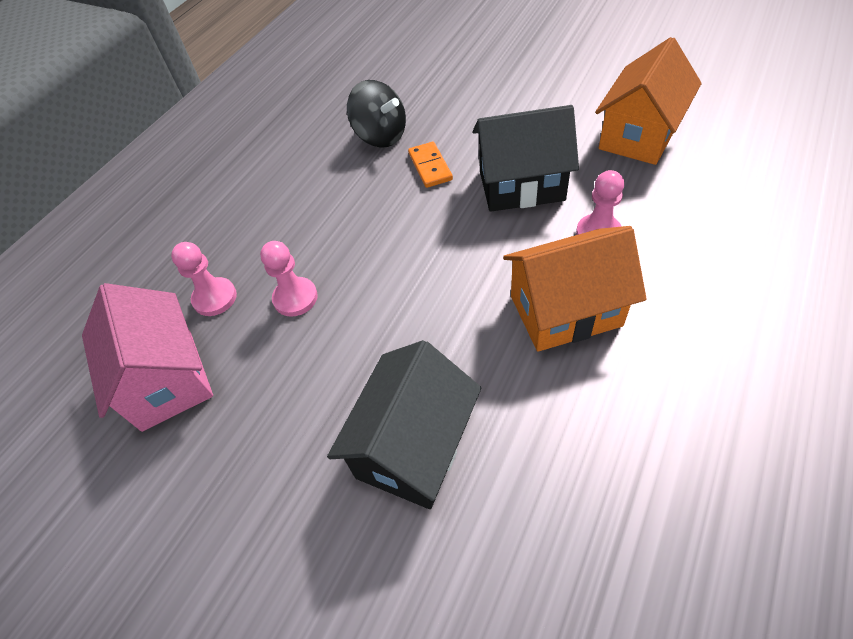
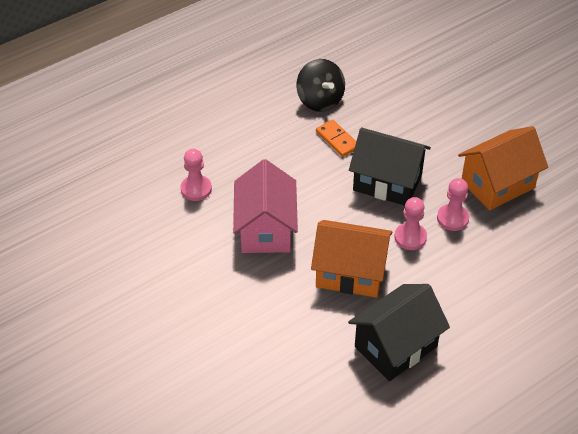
camera: 20 degrees right, 5 degrees down
(167, 379) = (98, 202): pink house -> pink house (266, 229)
(215, 298) = (148, 166): pink pawn -> pink pawn (452, 218)
(413, 447) = (212, 302): black house -> black house (395, 346)
(430, 167) = (337, 140): orange domino -> orange domino turned 45 degrees counterclockwise

